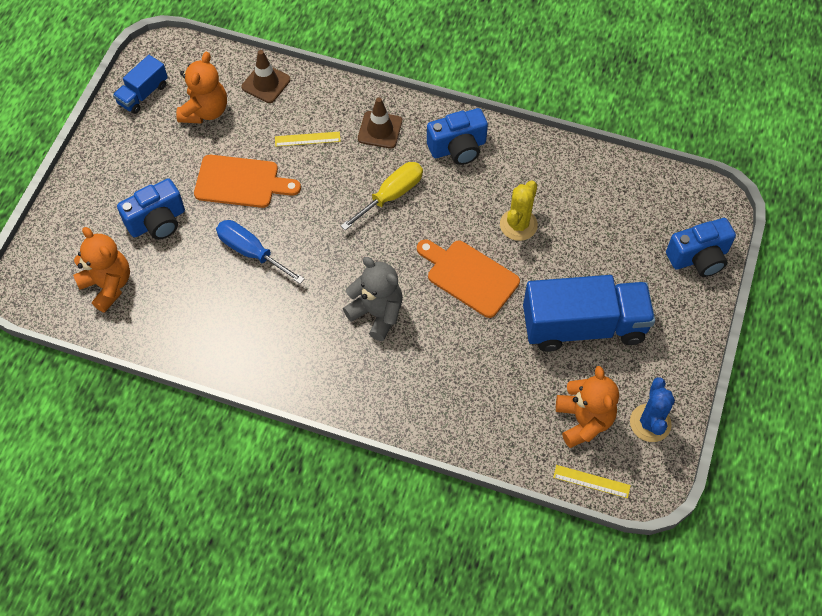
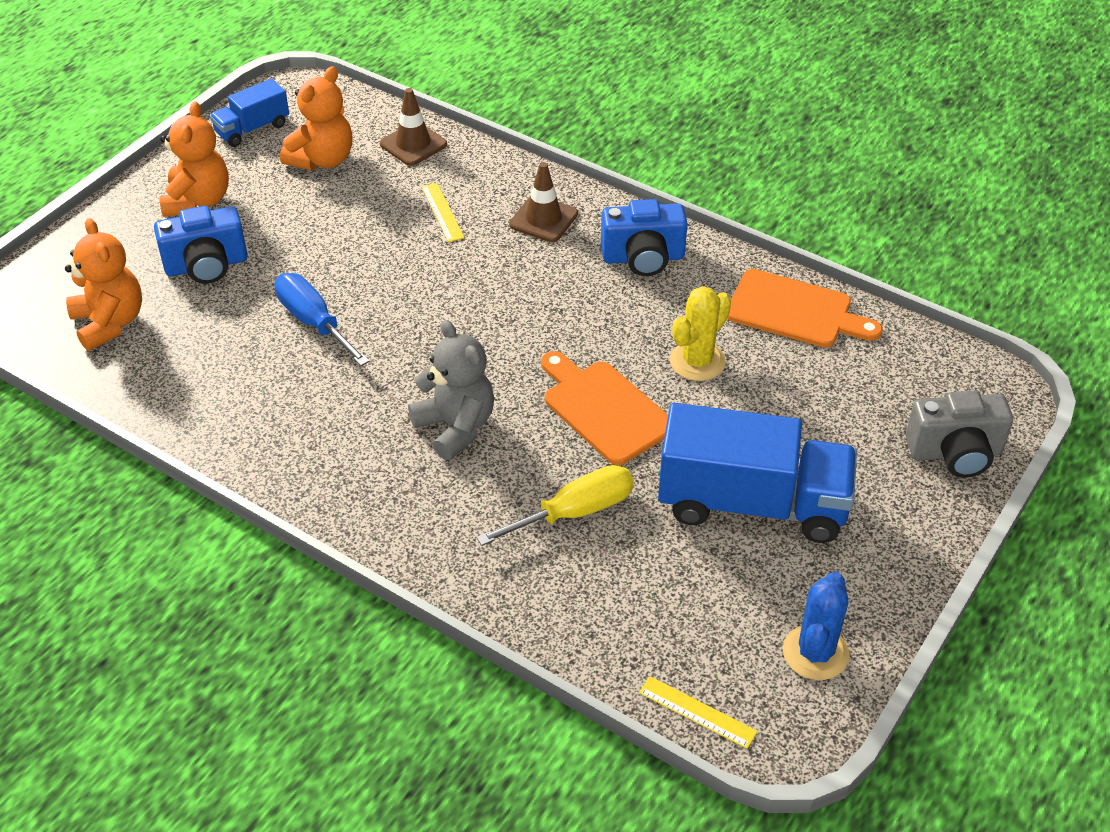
camera: 15 degrees right, 15 degrees down
(241, 182) = (335, 243): orange cutting board -> orange cutting board (795, 311)
(307, 139) = (442, 212): yellow ruler -> yellow ruler turned 60 degrees clockwise
(391, 195) = (530, 294): yellow screwdriver -> yellow screwdriver (575, 512)
(583, 420) = (712, 626): orange teddy bear -> orange teddy bear (198, 201)
(698, 258) = (955, 453): blue camera -> grey camera

